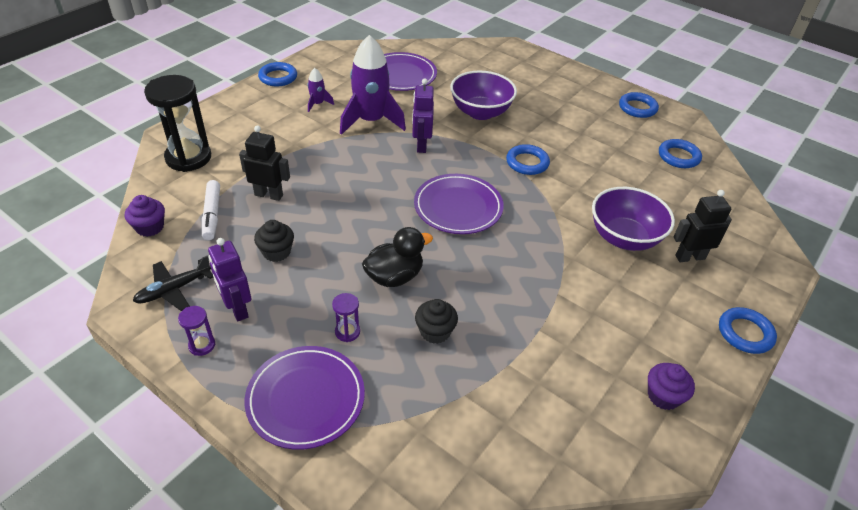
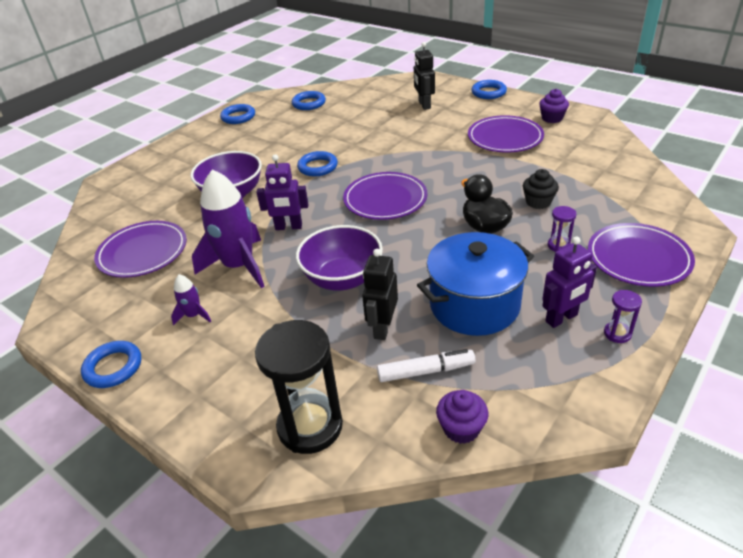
camera: 85 degrees left, 5 degrees down
(173, 289) = (555, 375): black plane -> none
(276, 252) = (474, 305): black cupcake -> blue pot
(597, 328) = (505, 138): none -> purple plate
(624, 238) = (409, 127): purple bowl -> purple bowl (342, 279)

